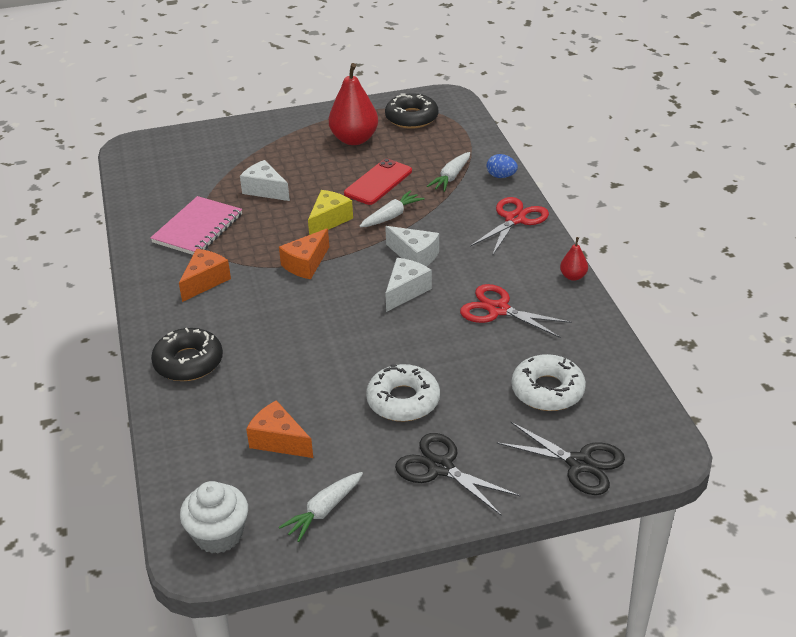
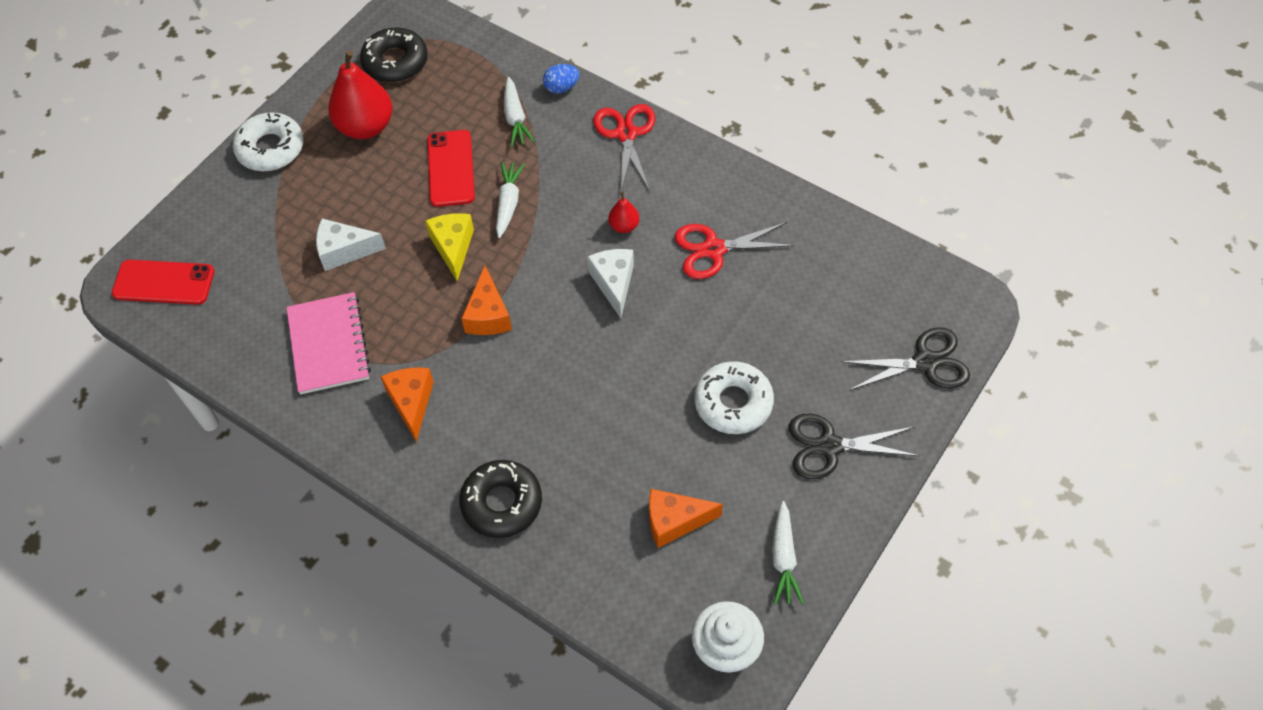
camera: 40 degrees left, 20 degrees up
(153, 155) = (163, 283): none -> red phone
(415, 256) = (580, 237): white cheese -> none
(547, 390) = (835, 307): white donut -> white donut (270, 148)
(573, 276) = (739, 169): red pear -> red pear (624, 226)

